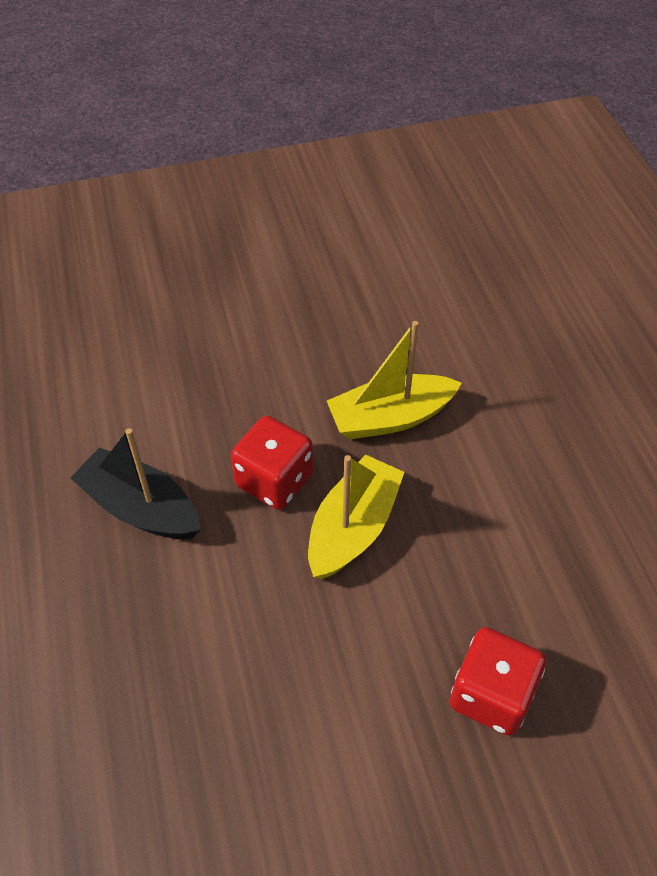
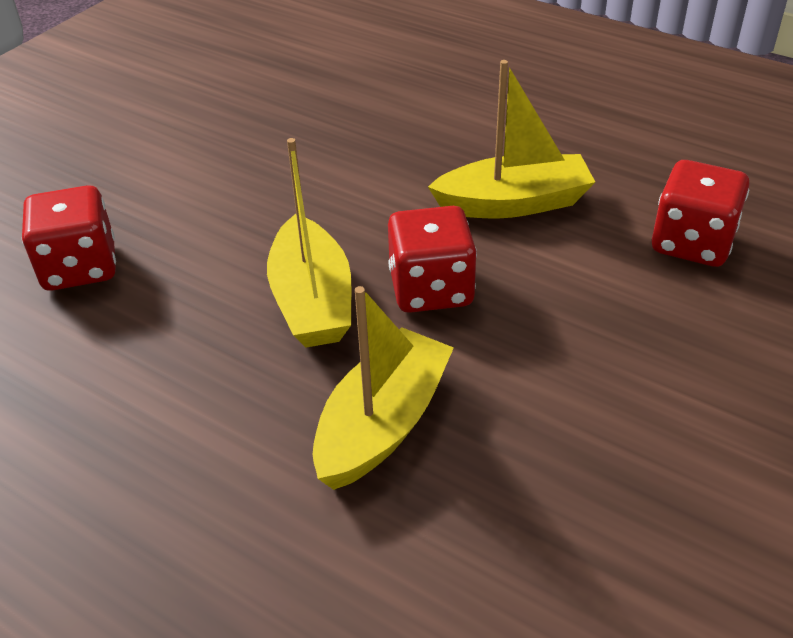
camera: 140 degrees right, 10 degrees down
(93, 396) = (692, 243): none -> red dice
(140, 508) = (514, 203): black boat -> yellow boat

